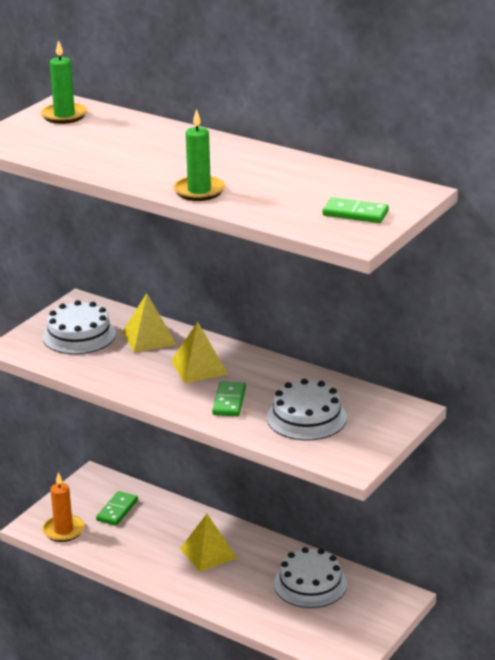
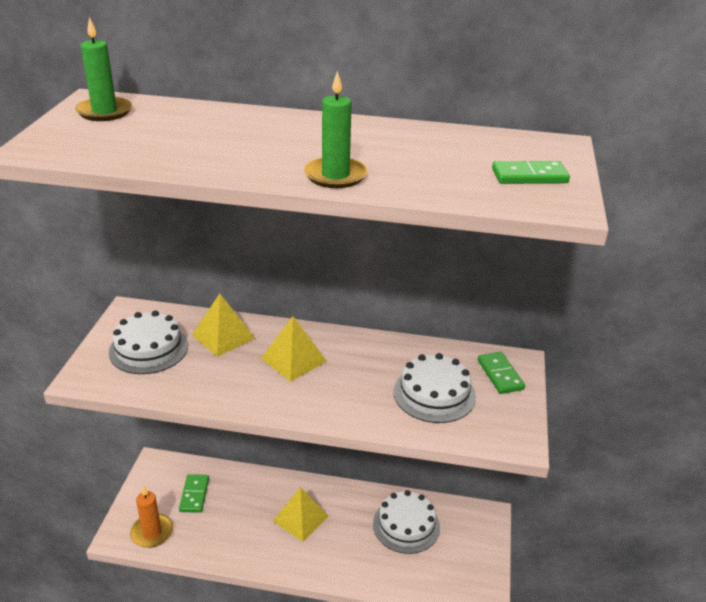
camera: 25 degrees left, 5 degrees up
(229, 401) = (348, 393): green domino -> green domino (500, 375)

